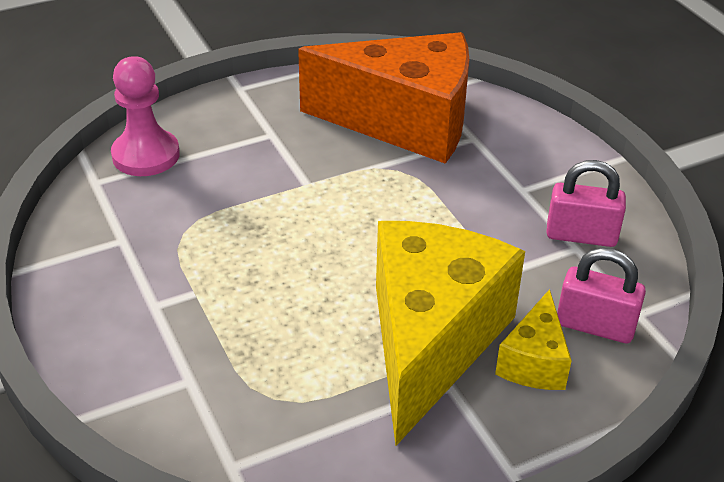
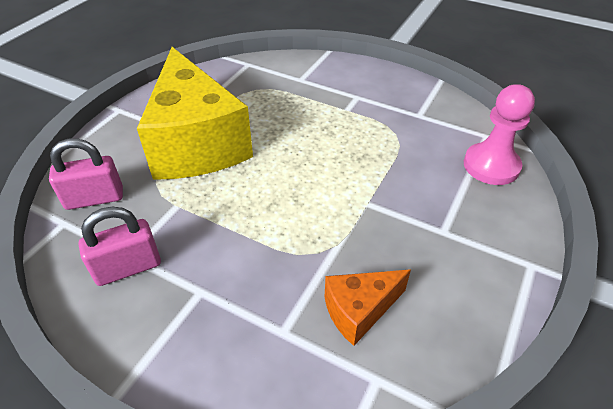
camera: 145 degrees right, 5 degrees up
(405, 122) = (359, 311): orange cheese -> orange cheese, size x0.46
(534, 361) = (128, 160): yellow cheese -> none

